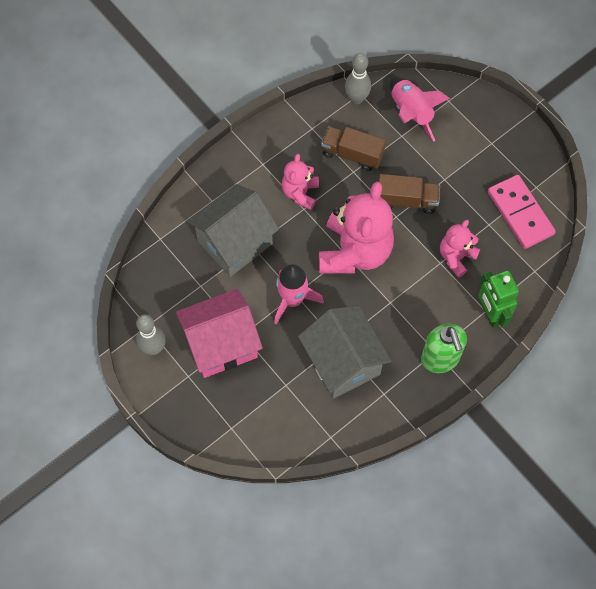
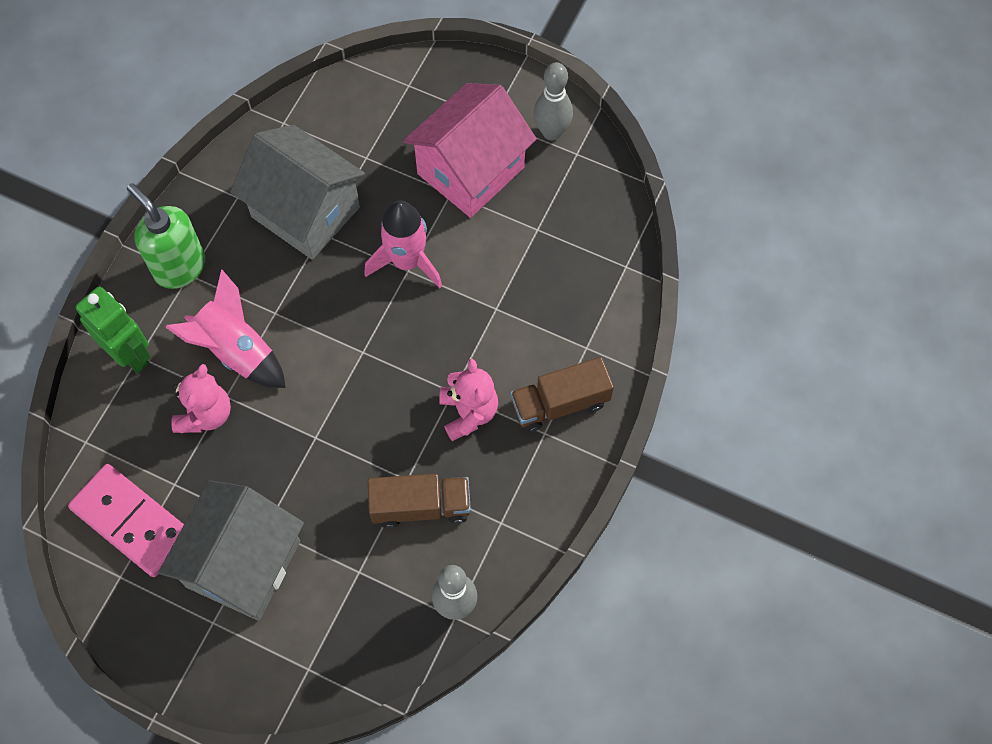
camera: 155 degrees right, 0 degrees up
(235, 242) = (523, 303): grey house -> grey house (243, 564)
(354, 251) = (352, 361): pink teddy bear -> none
(406, 200) = (309, 468): brown truck -> brown truck (560, 403)
(411, 113) = (359, 618): pink rocket -> pink rocket (236, 350)

